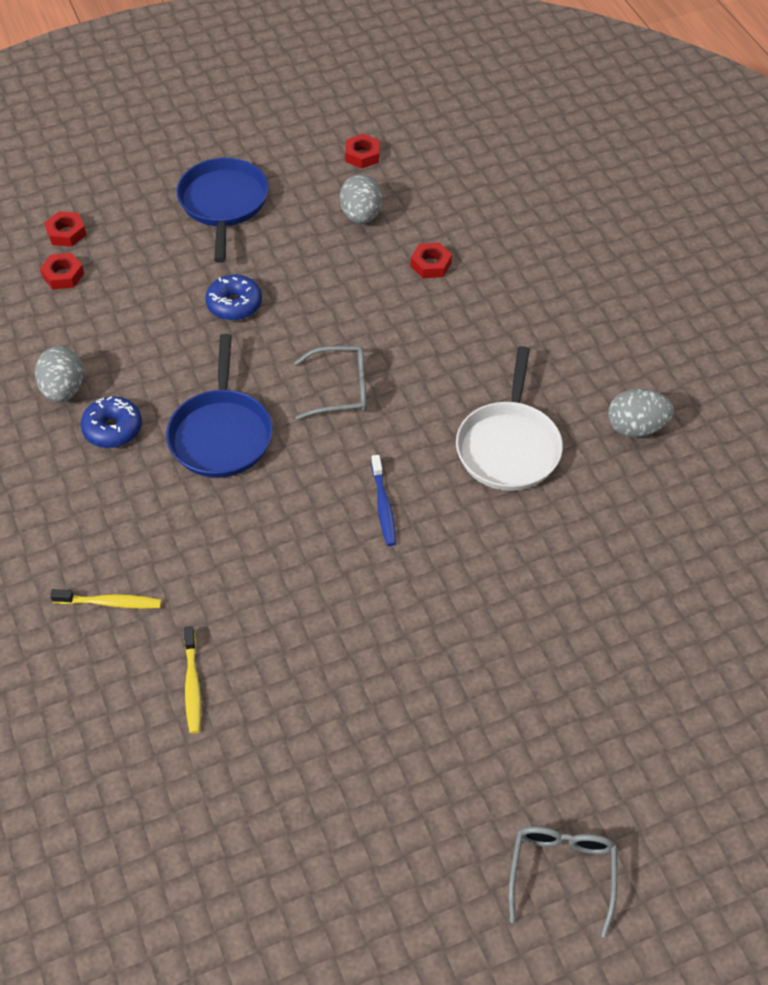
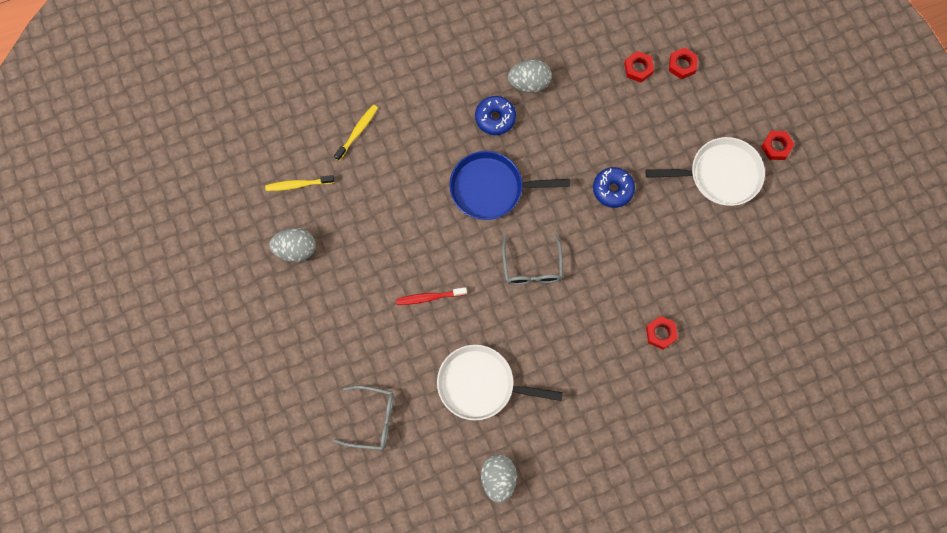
camera: 90 degrees right, 20 degrees up
(110, 603) = (357, 132): yellow toothbrush -> yellow toothbrush turned 150 degrees counterclockwise
(223, 204) = (720, 175): blue pan -> white pan
(361, 216) = (713, 280): grey egg -> grey egg (295, 249)
(362, 155) = (785, 280): red nut -> red nut (776, 147)
(383, 506) = (429, 297): blue toothbrush -> red toothbrush
(562, 873) = (167, 399): grey glasses -> grey glasses (372, 420)

